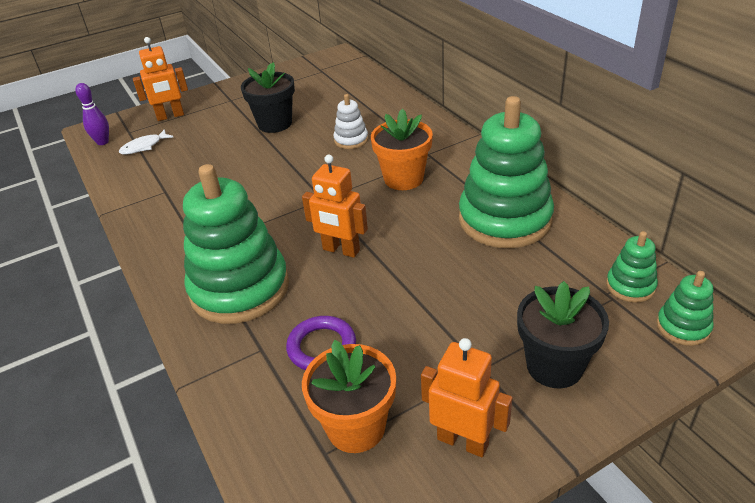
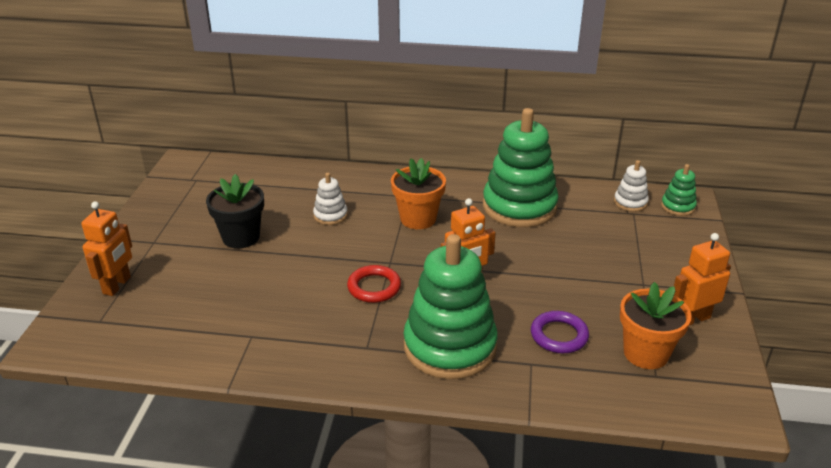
camera: 55 degrees left, 5 degrees down
(103, 142) = (89, 344): purple bowling pin -> none
(144, 146) = (148, 321): white fish -> none
(279, 209) = (374, 287): none -> red ring
(554, 366) = (666, 259): black flower pot -> none
(630, 286) = (630, 202): green stacking toy -> white stacking toy

